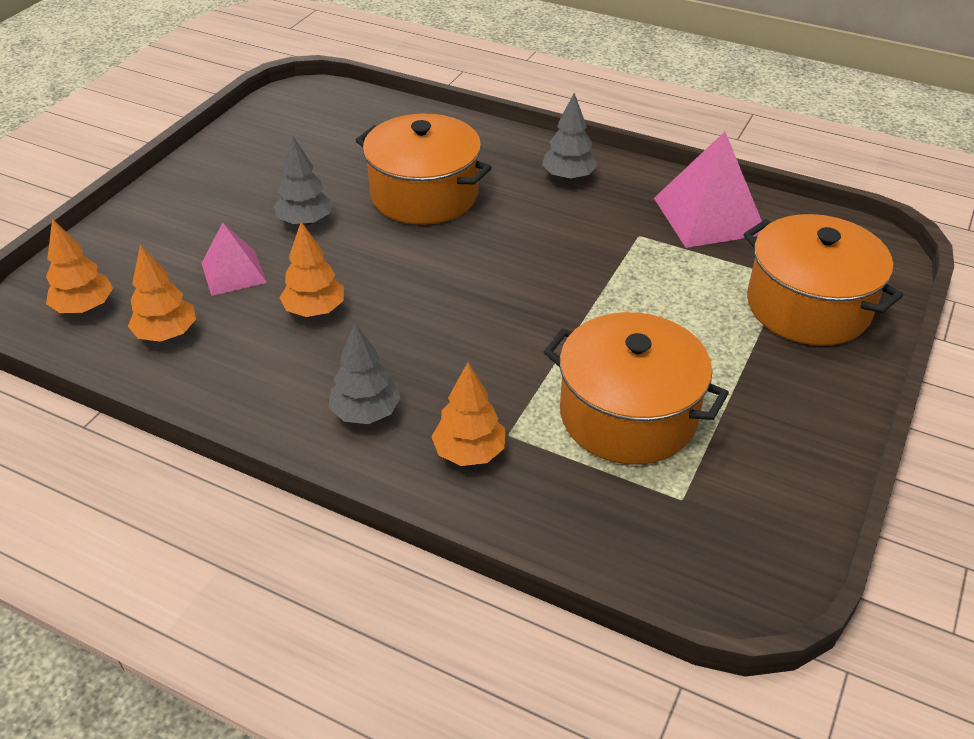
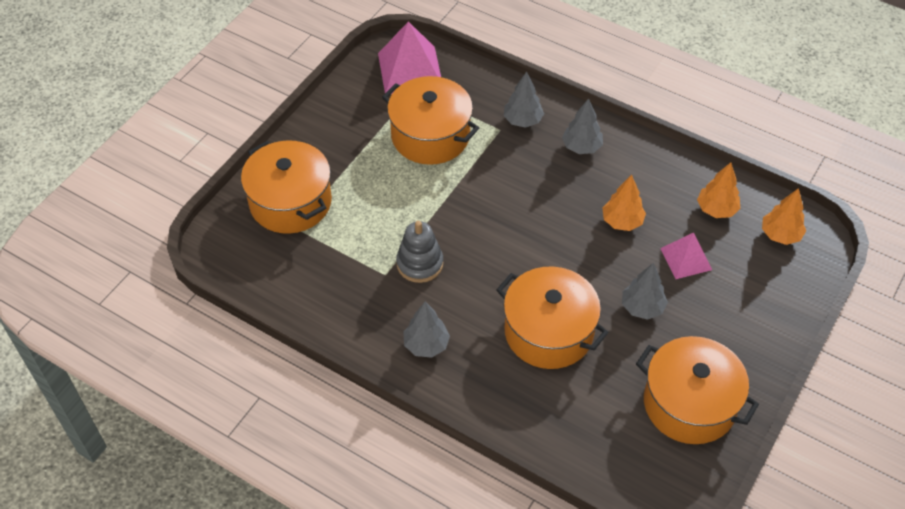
camera: 175 degrees left, 10 degrees up
(270, 149) = (689, 404): none -> orange pot
(469, 452) = (522, 120): orange tree -> grey tree
(597, 248) = (420, 264): none -> grey stacking toy
(709, 215) = (324, 291): pink pyramid -> pink pyramid (410, 70)

